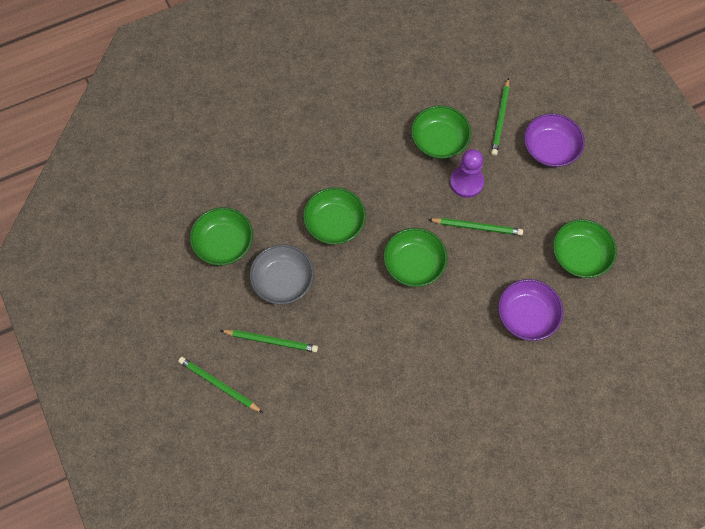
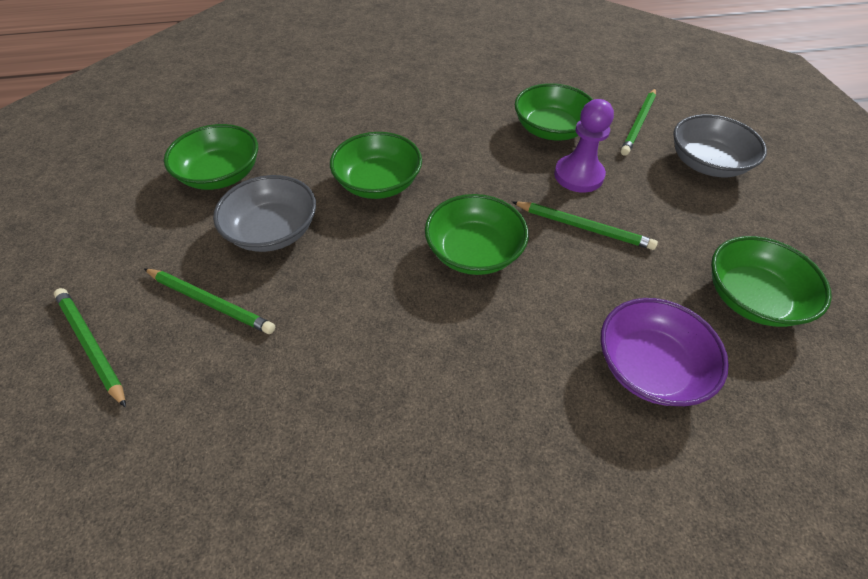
camera: 15 degrees right, 15 degrees down
(550, 149) = (706, 163): purple bowl -> grey bowl

